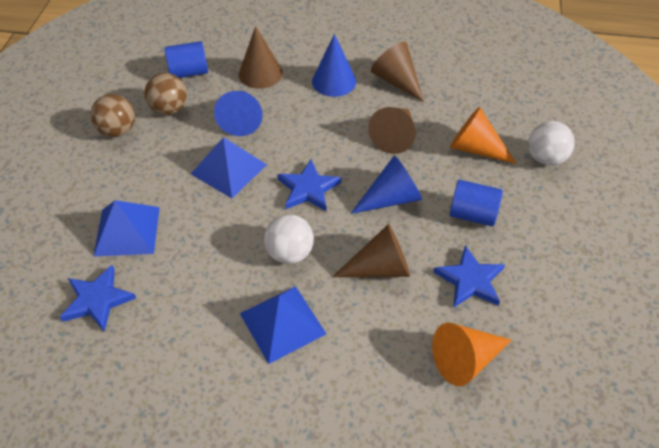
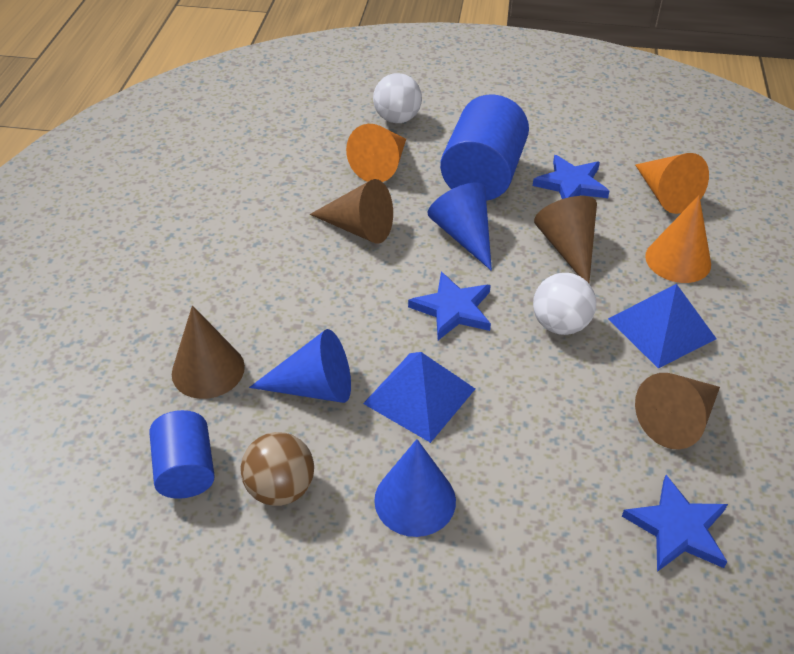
camera: 90 degrees left, 5 degrees down
(118, 131) = (330, 561): brown ball -> none
(127, 231) = (550, 511): blue pyramid -> none
(334, 81) = (241, 284): blue cone -> blue cone (415, 500)
(368, 352) = (678, 260): none -> orange cone
(396, 81) = (251, 223): brown cone -> brown cone (677, 420)
(472, 214) = (482, 176): blue cylinder -> blue cylinder, size x1.67

